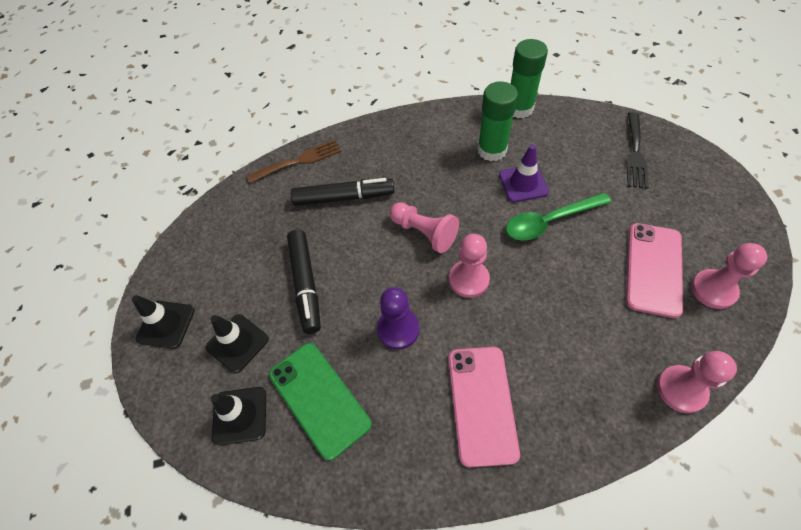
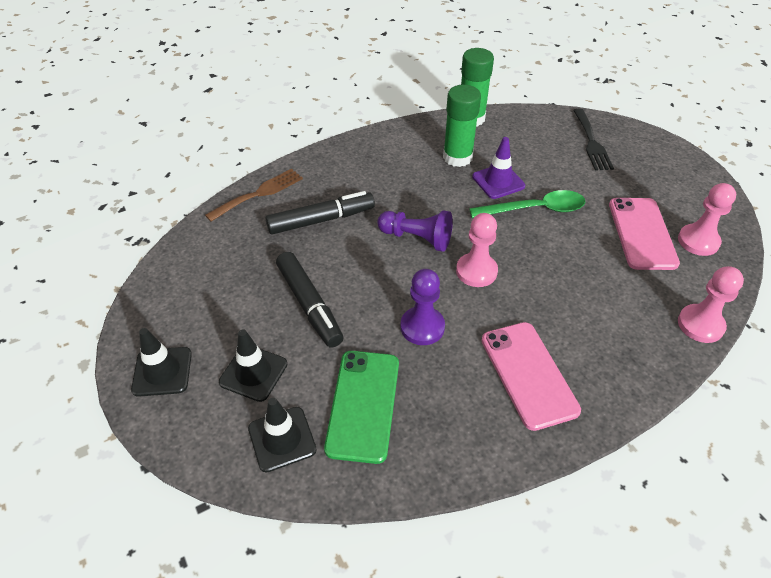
camera: 20 degrees left, 10 degrees down
(319, 398) = (363, 405): green phone -> green phone turned 60 degrees clockwise
(424, 233) = (417, 238): pink pawn -> purple pawn
(549, 221) = (535, 209): green spoon -> green spoon turned 150 degrees counterclockwise

